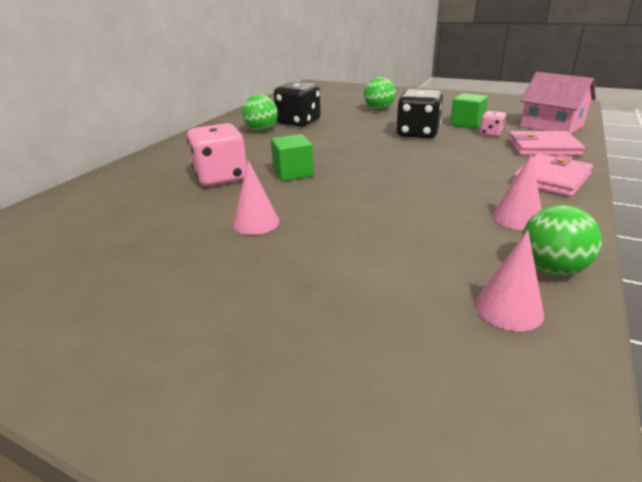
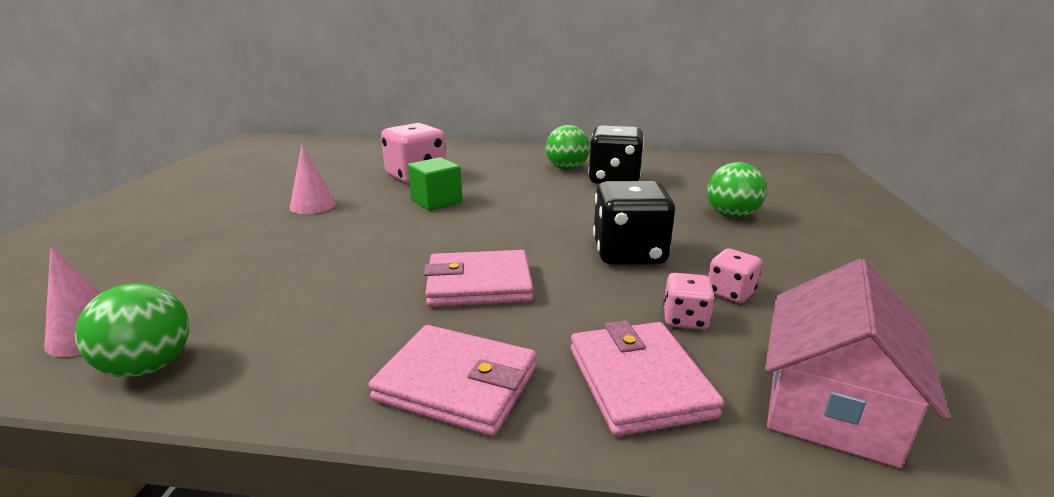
camera: 70 degrees right, 5 degrees down
(446, 168) = (479, 284): none -> pink wallet
(467, 124) = (730, 293): green cube -> pink dice
(517, 218) = (299, 344): pink cone -> none

